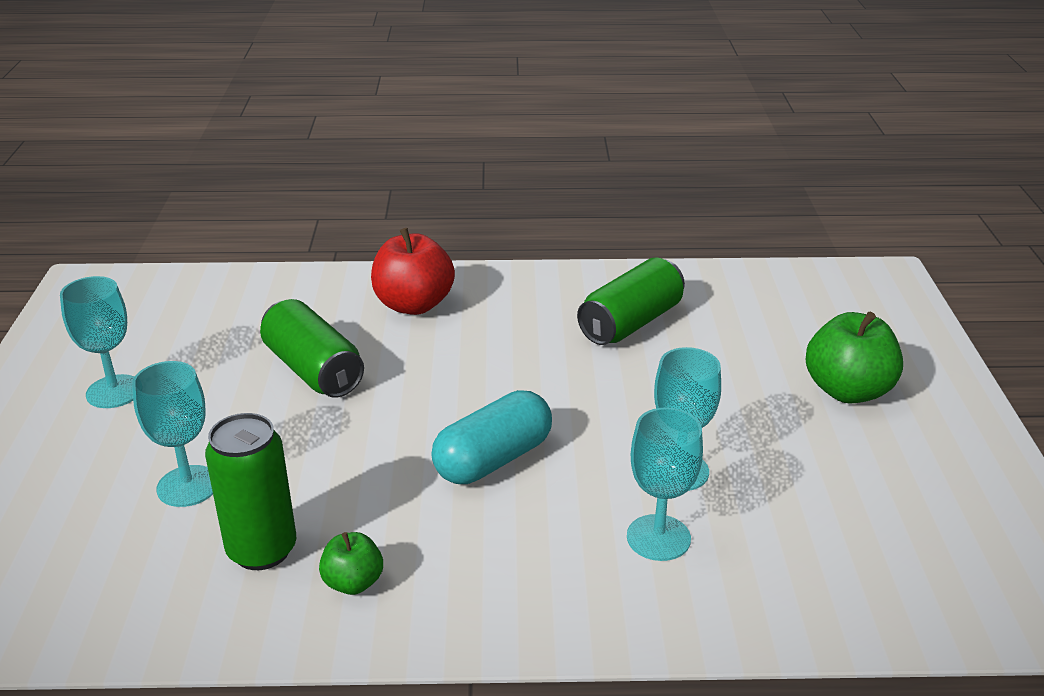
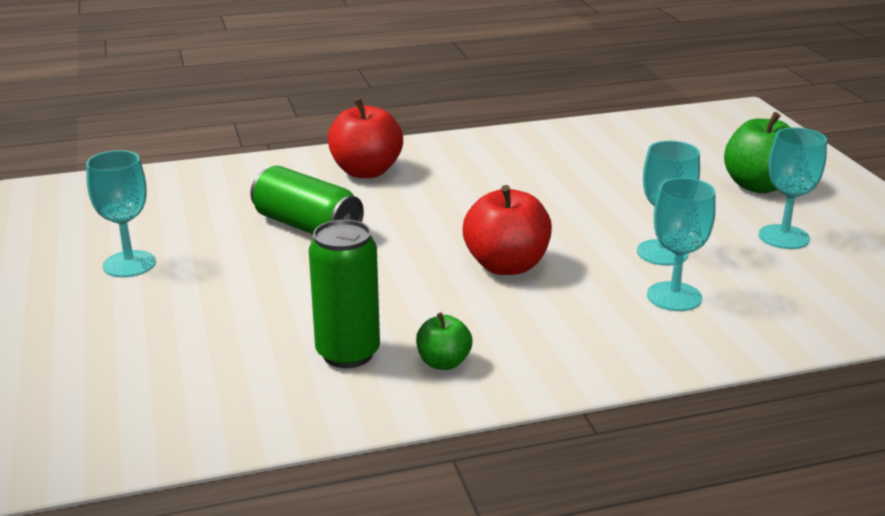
camera: 15 degrees left, 5 degrees down
(188, 486) = (248, 320): turquoise goblet -> turquoise goblet (784, 237)
(493, 459) = (506, 266): turquoise capsule -> red apple
(631, 323) = (560, 163): green can -> none

